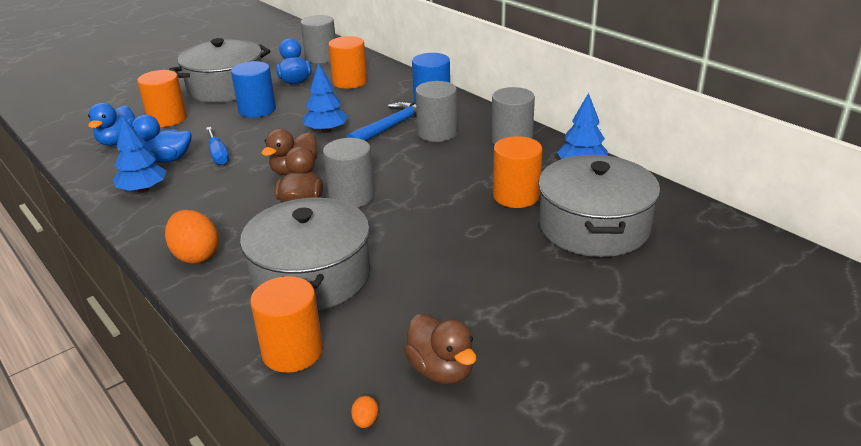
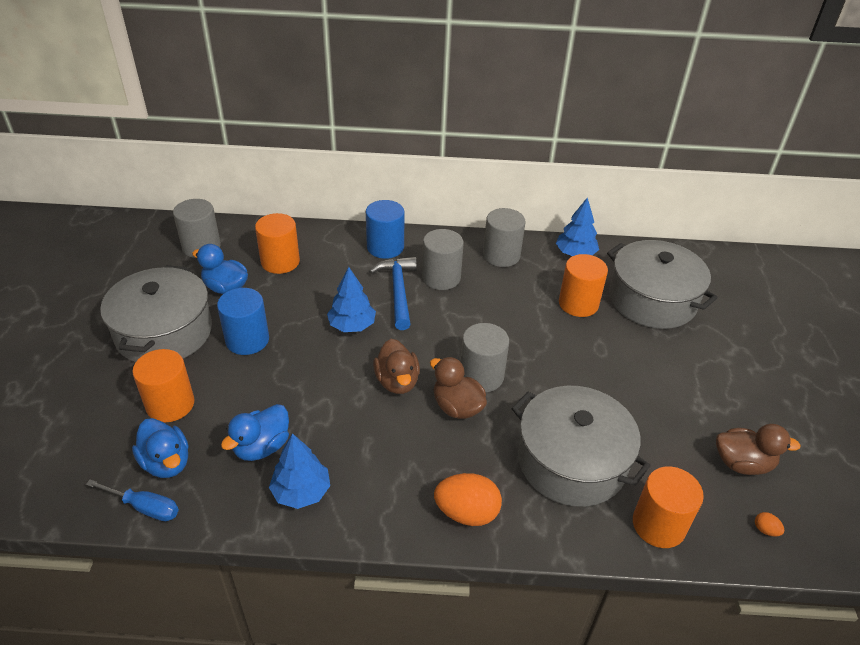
camera: 50 degrees left, 10 degrees up
(218, 155) = (302, 410): blue screwdriver -> blue screwdriver (144, 507)

